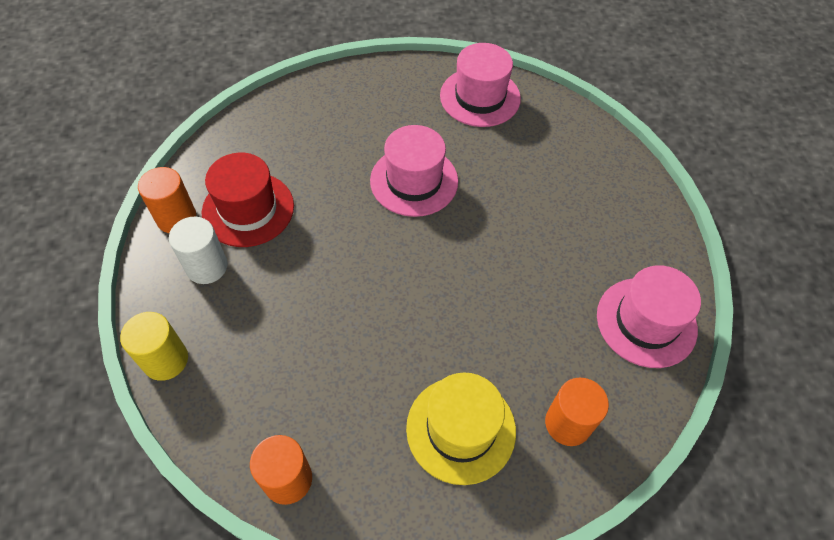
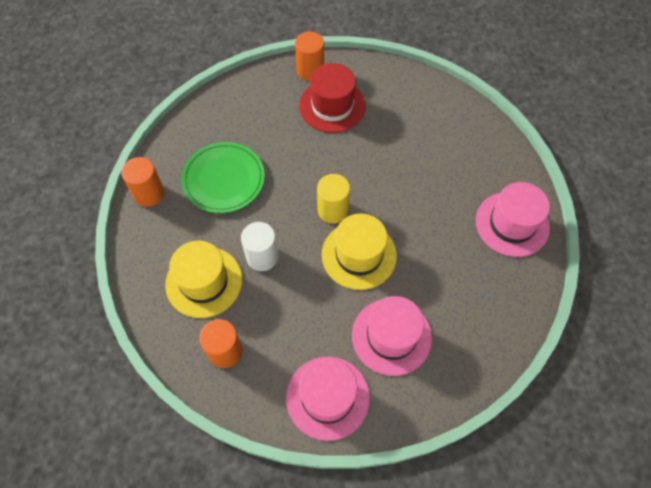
camera: 75 degrees right, 5 degrees up
(165, 360) = (208, 105): yellow cylinder -> yellow cylinder (333, 210)
(207, 267) = (279, 100): white cylinder -> white cylinder (262, 257)
(306, 367) = (223, 179): none -> green plate
(414, 181) = (399, 199): pink hat -> pink hat (391, 336)
(475, 241) = (359, 255): none -> yellow hat

